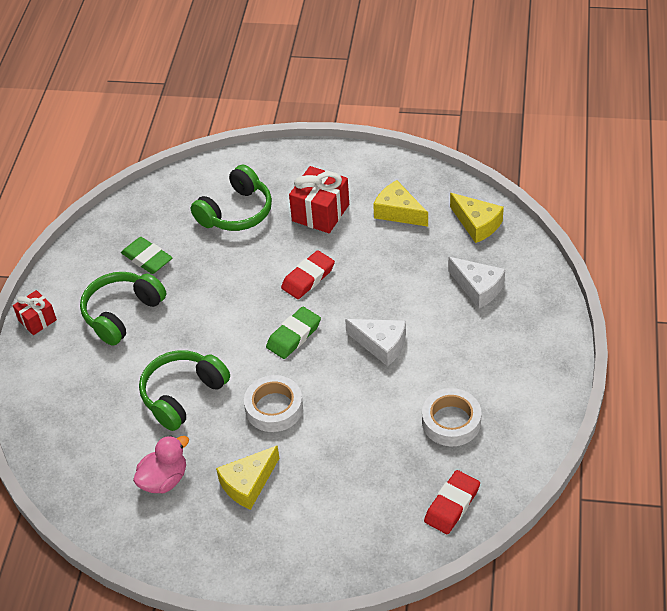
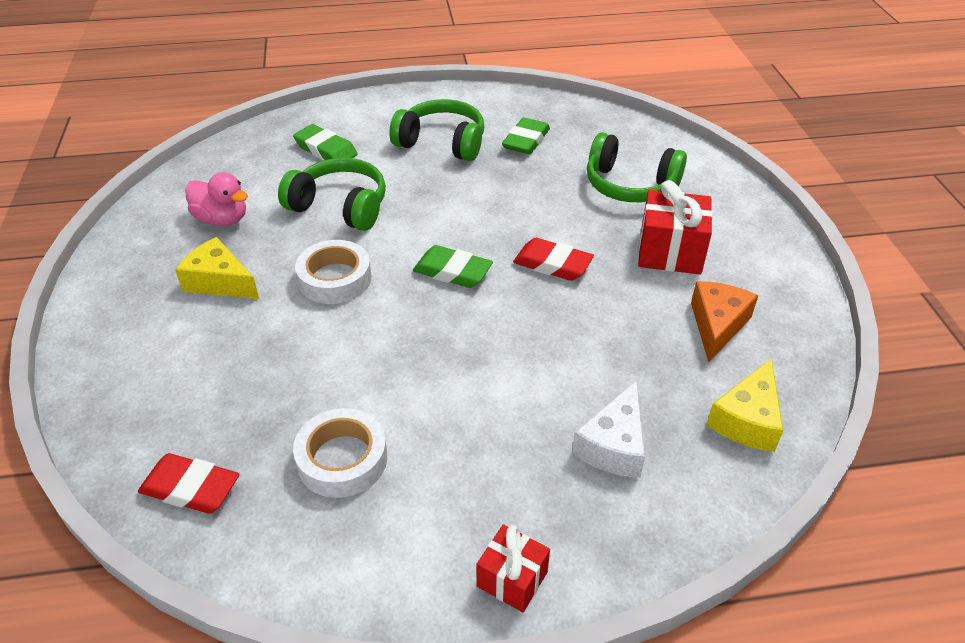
camera: 70 degrees right, 5 degrees down
(37, 320) = (415, 97): red gift -> red gift (512, 579)
(92, 397) = (326, 150): none -> green eraser
(381, 345) = (463, 355): white cheese -> none
(398, 212) = (717, 325): yellow cheese -> orange cheese

